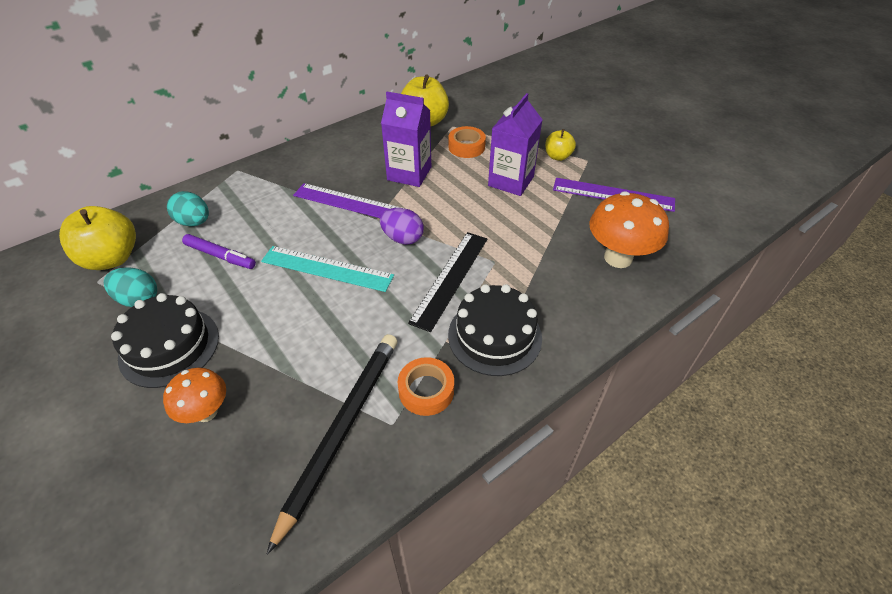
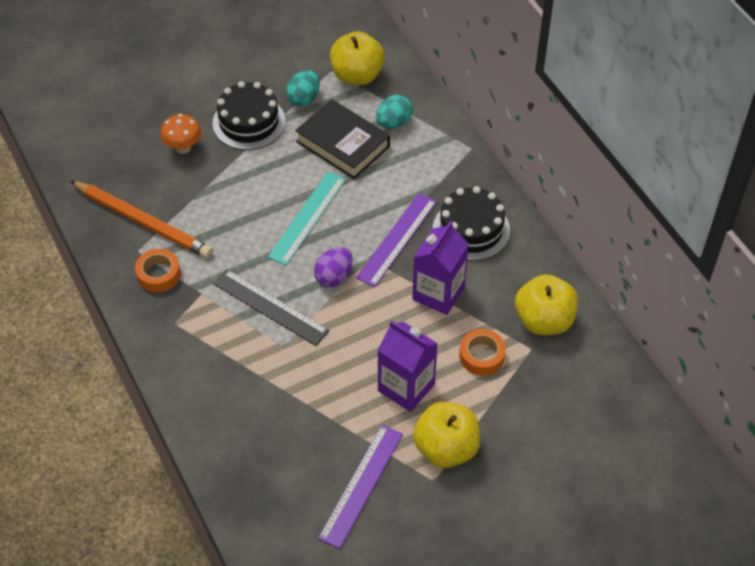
camera: 100 degrees right, 5 degrees up
(220, 256) = (342, 144): purple marker -> black book
(342, 430) = (142, 222): black pencil -> orange pencil
(494, 336) = (196, 328): black cake -> black cake (471, 229)
(557, 156) = (446, 448): yellow apple -> yellow apple, size x1.77
(618, 258) = (261, 454): orange mushroom -> none

